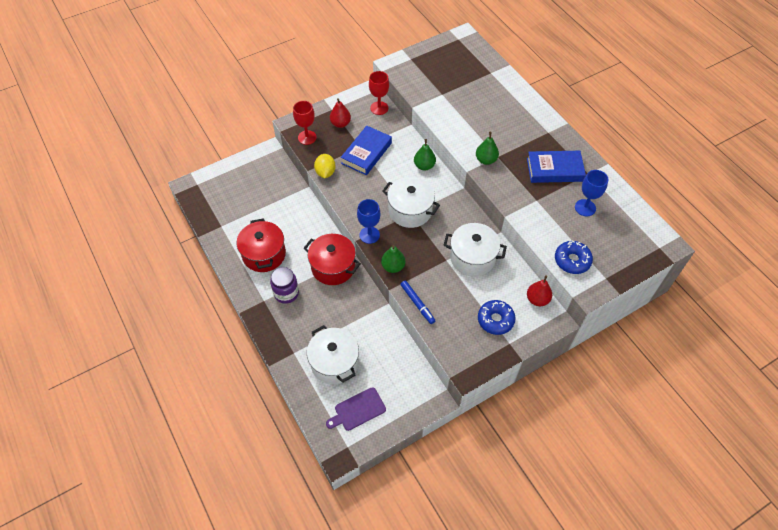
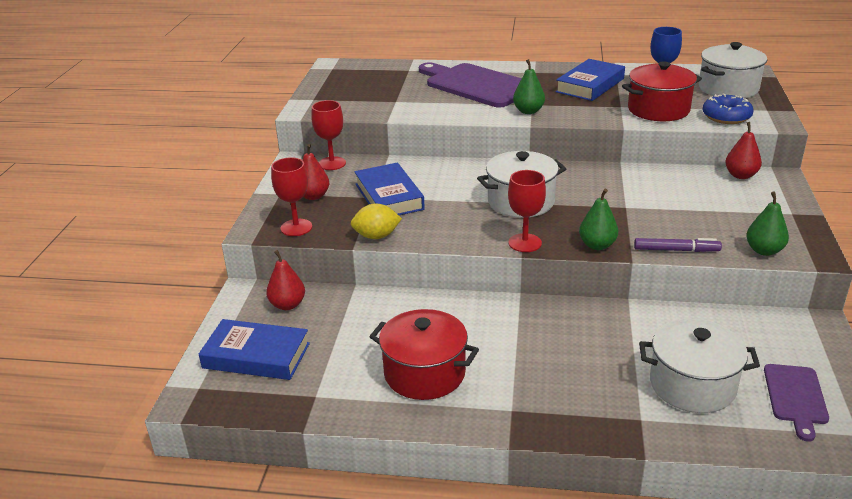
camera: 50 degrees left, 25 degrees down
(230, 188) = (256, 356): none -> blue book
(272, 173) = (287, 305): none -> red pear
(286, 293) = (521, 381): purple jar -> none
(325, 172) = (376, 236): yellow lemon -> yellow lemon turned 45 degrees counterclockwise
(333, 267) = (520, 318): red pot -> red pot (658, 110)
(369, 235) = (525, 243): blue goblet -> red goblet
(417, 304) = (676, 250): blue marker -> purple marker
(424, 166) = (464, 169): green pear -> green pear (764, 250)
(472, 258) = (640, 190): white pot -> white pot (728, 88)
(495, 320) = (749, 209): blue donut -> none
(500, 116) = (476, 85): none -> purple cutting board

